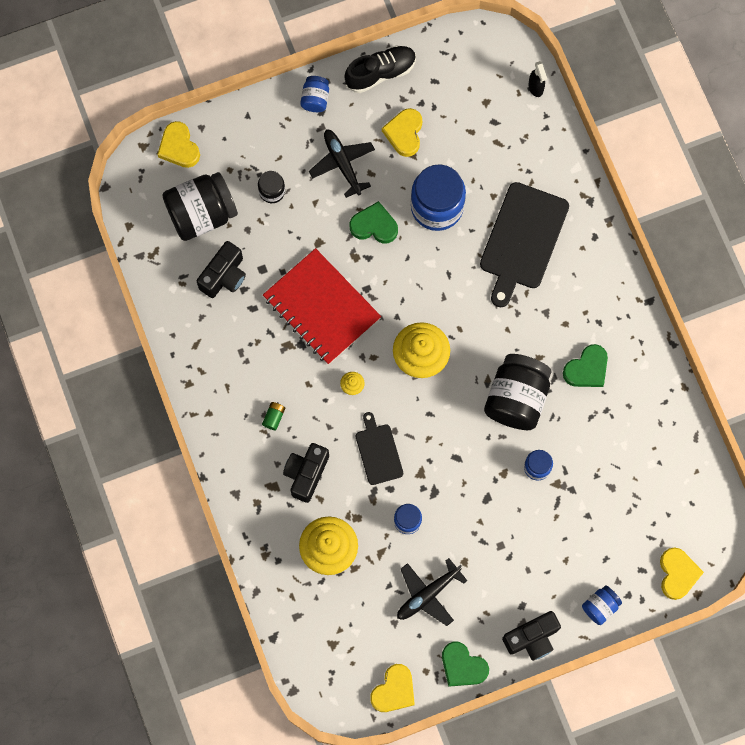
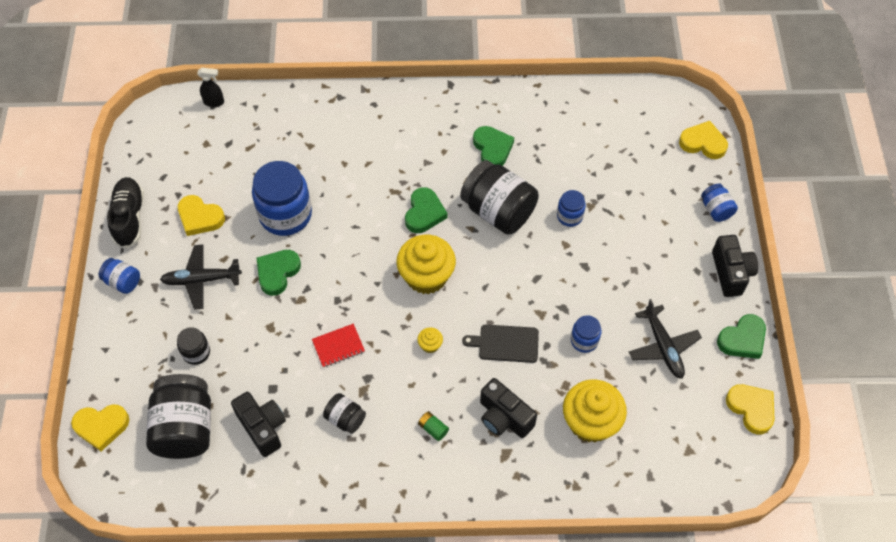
camera: 70 degrees left, 15 degrees down
(257, 340) = (345, 418): none -> black jar
(321, 308) = (338, 346): red notebook -> red notebook, size x0.43
(487, 331) = (424, 213): none -> green heart
(522, 240) = (350, 158): black cutting board -> none

